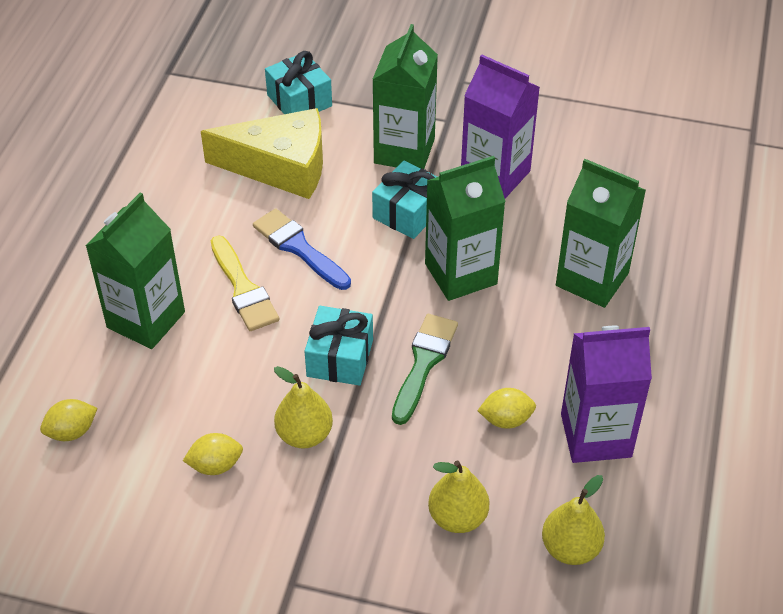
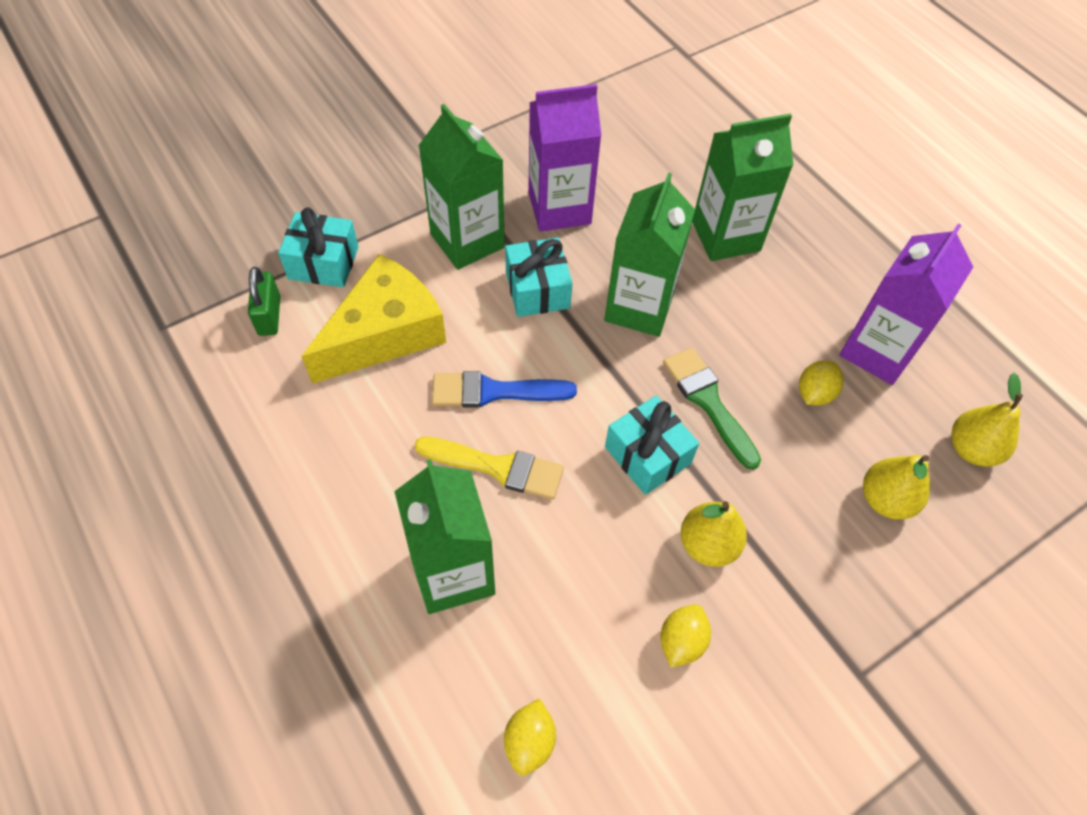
camera: 50 degrees left, 10 degrees up
(230, 108) = (269, 316): none -> green padlock

